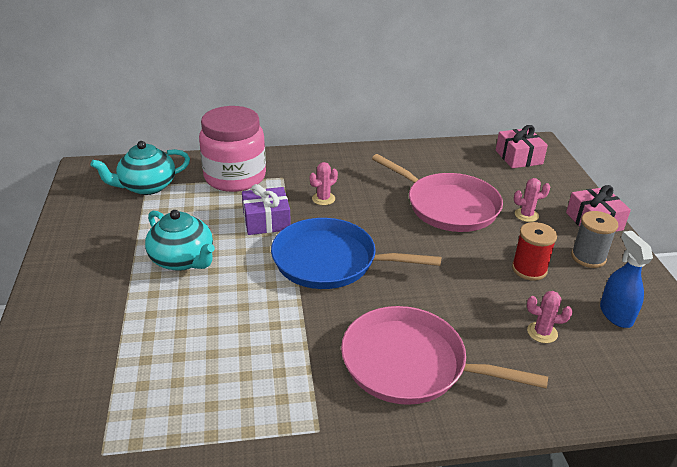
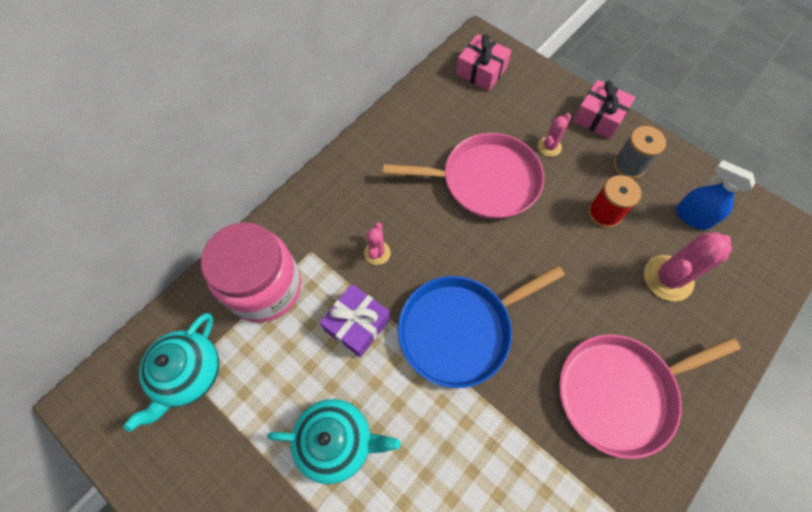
camera: 40 degrees left, 30 degrees up
(542, 332) = (668, 278): pink cactus -> pink cactus, size x1.81

